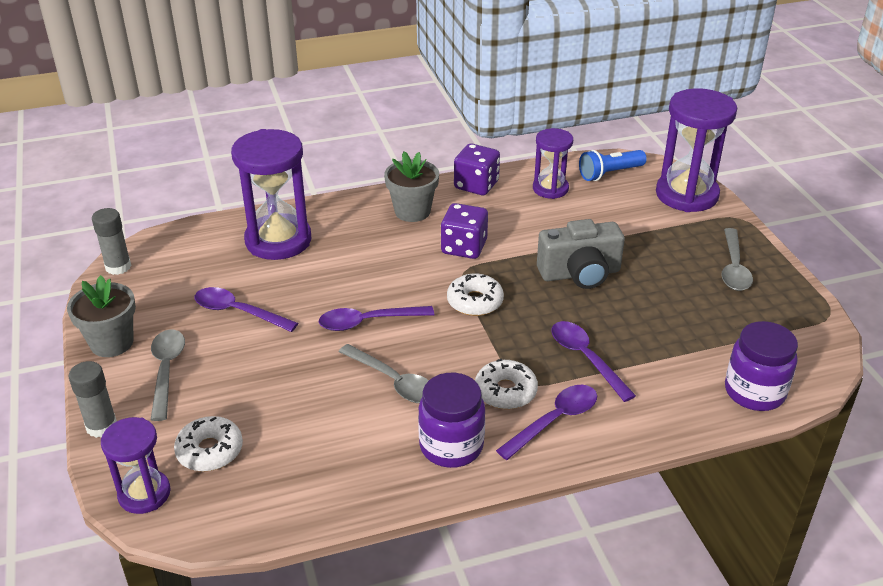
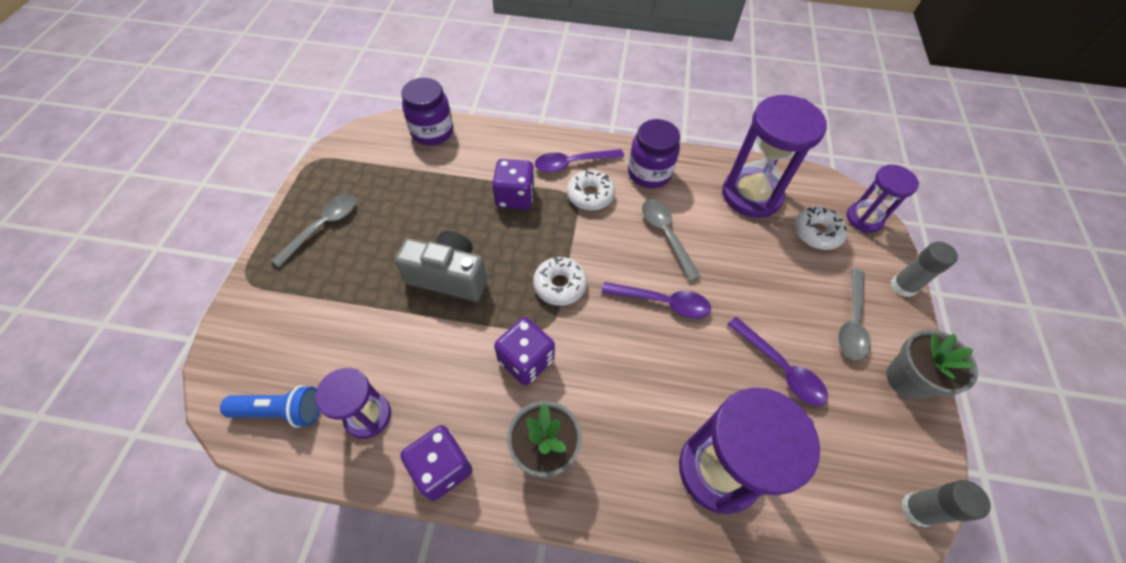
camera: 155 degrees left, 20 degrees up
(586, 358) = (515, 197): purple spoon -> purple dice
(686, 195) = (249, 333): purple hourglass -> purple hourglass (751, 195)

